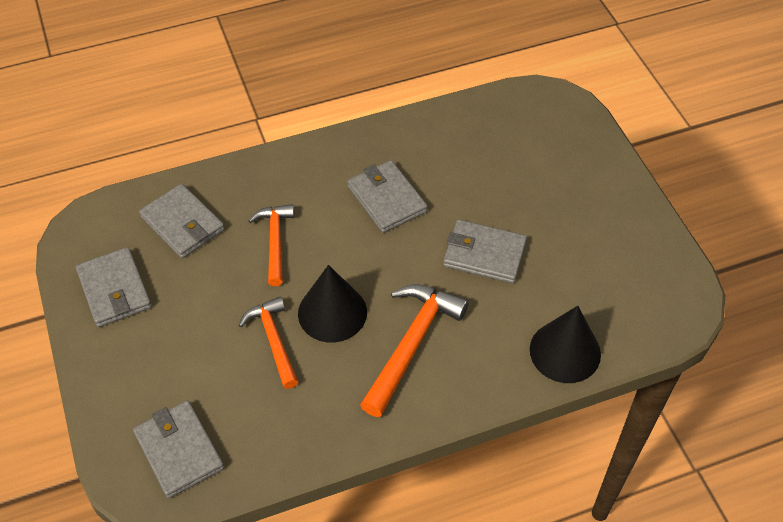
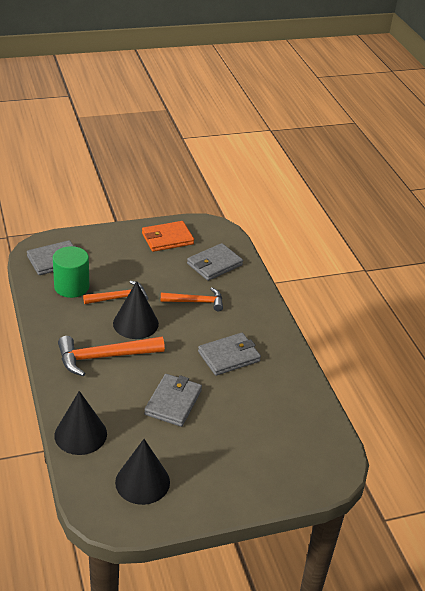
camera: 90 degrees right, 15 degrees down
(114, 290) = (167, 239): grey wallet -> orange wallet
(251, 412) = (71, 287): none -> green cylinder
(411, 344) = (104, 357): orange hammer -> orange hammer turned 135 degrees clockwise
(623, 275) = (142, 482): none -> black cone

